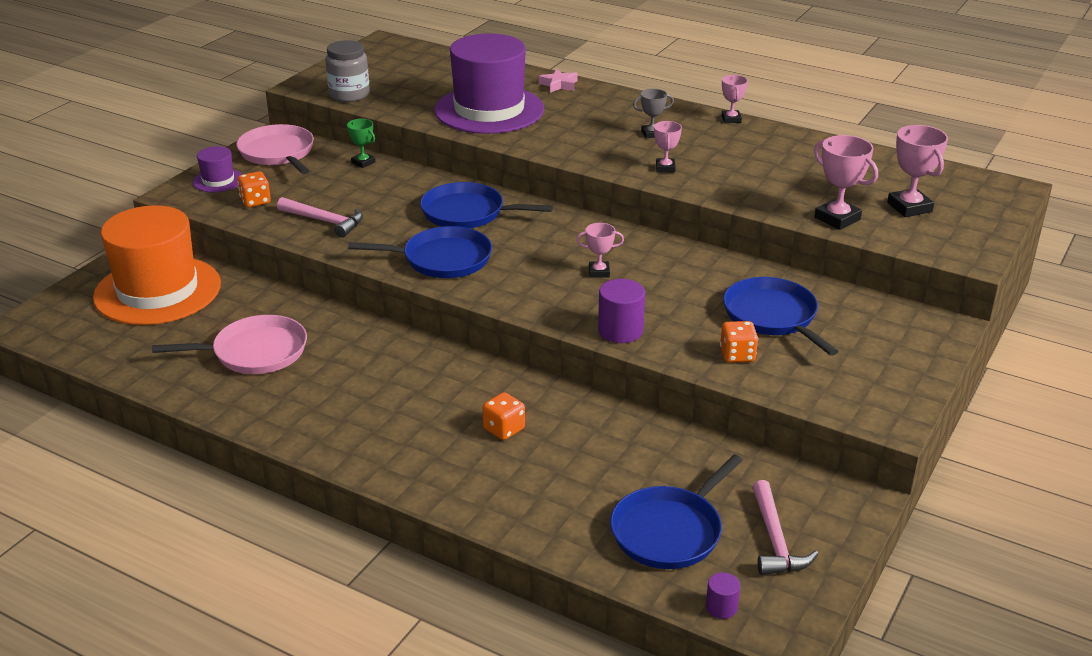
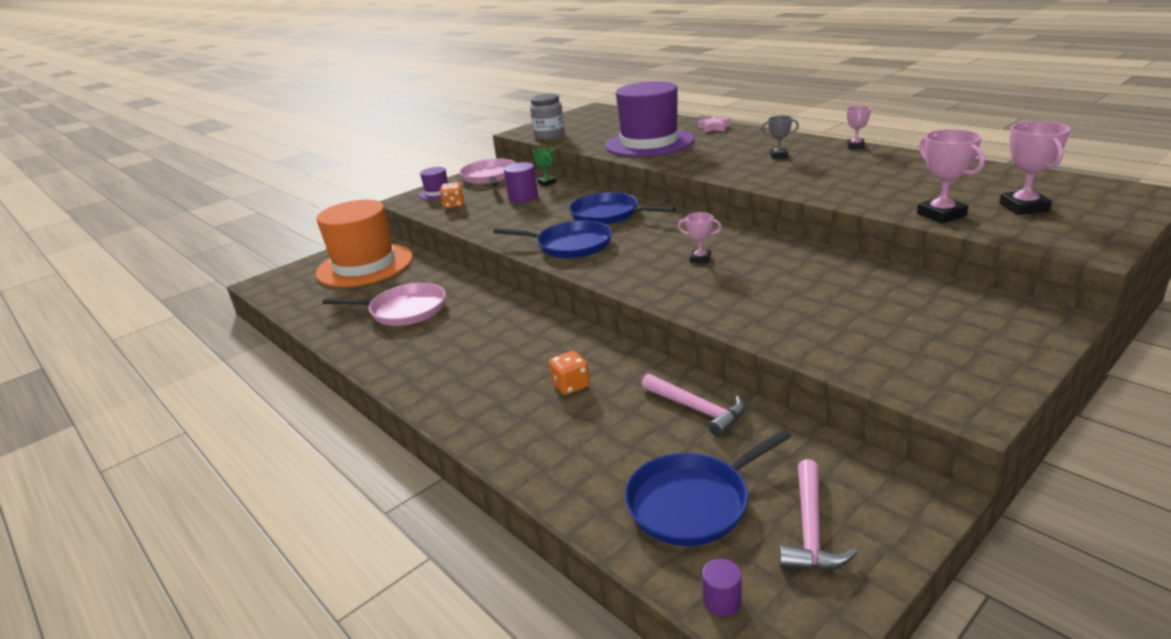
camera: 20 degrees right, 5 degrees down
(325, 221) = (495, 218): pink hammer -> pink hammer (697, 409)
(620, 331) = (700, 305): purple cylinder -> purple cylinder (523, 197)
(665, 168) = (781, 178): pink trophy -> none
(737, 355) = (810, 332): orange dice -> none
(772, 316) = (858, 301): blue pan -> none

